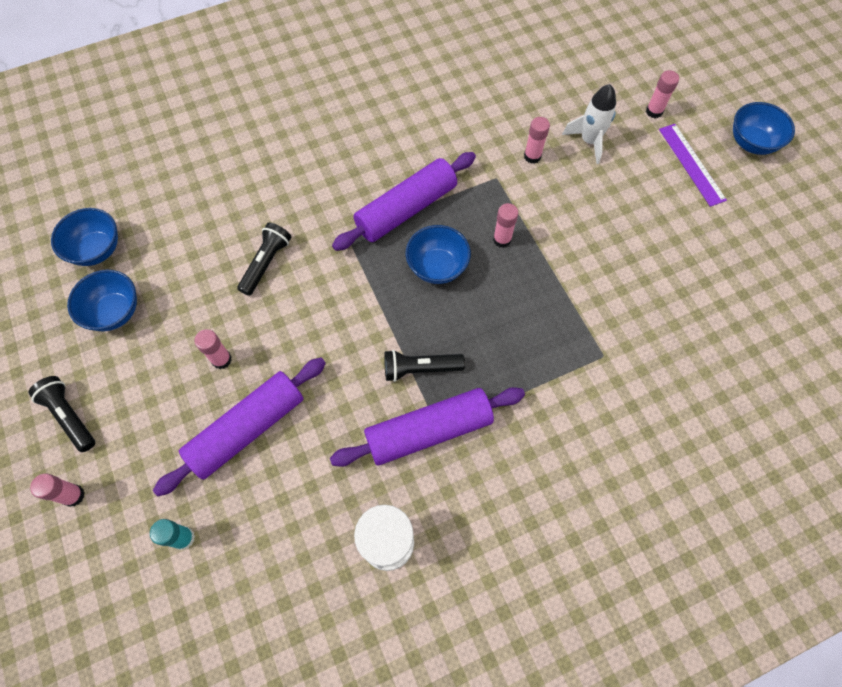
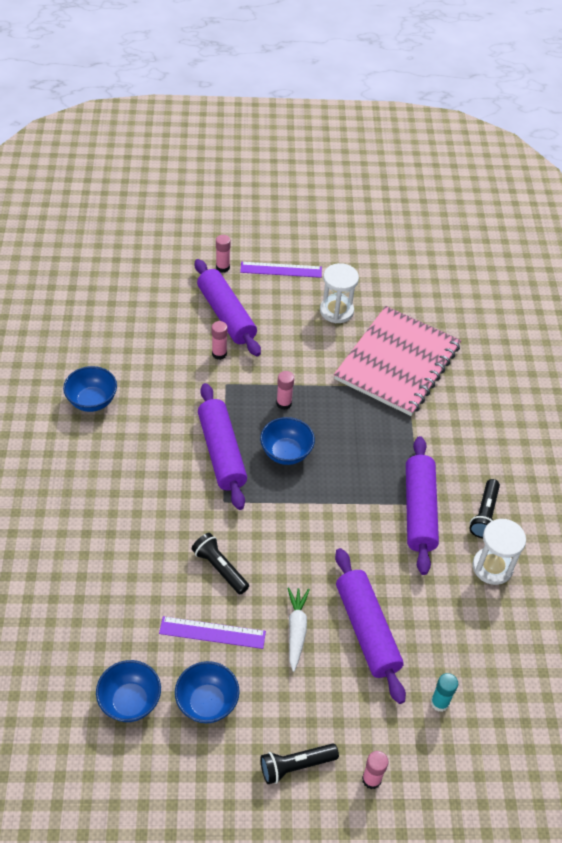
camera: 70 degrees left, 15 degrees down
(191, 286) = (212, 632): none -> purple ruler
(221, 359) = (296, 630): pink glue stick -> white carrot
(420, 369) = (367, 497): black flashlight -> black flashlight (484, 514)
(589, 141) = (226, 315): white rocket -> purple rolling pin
(634, 332) = (397, 362): none -> pink notebook
(669, 240) = (336, 311): none -> white hourglass
(751, 143) = (282, 231): blue bowl -> blue bowl (92, 401)

